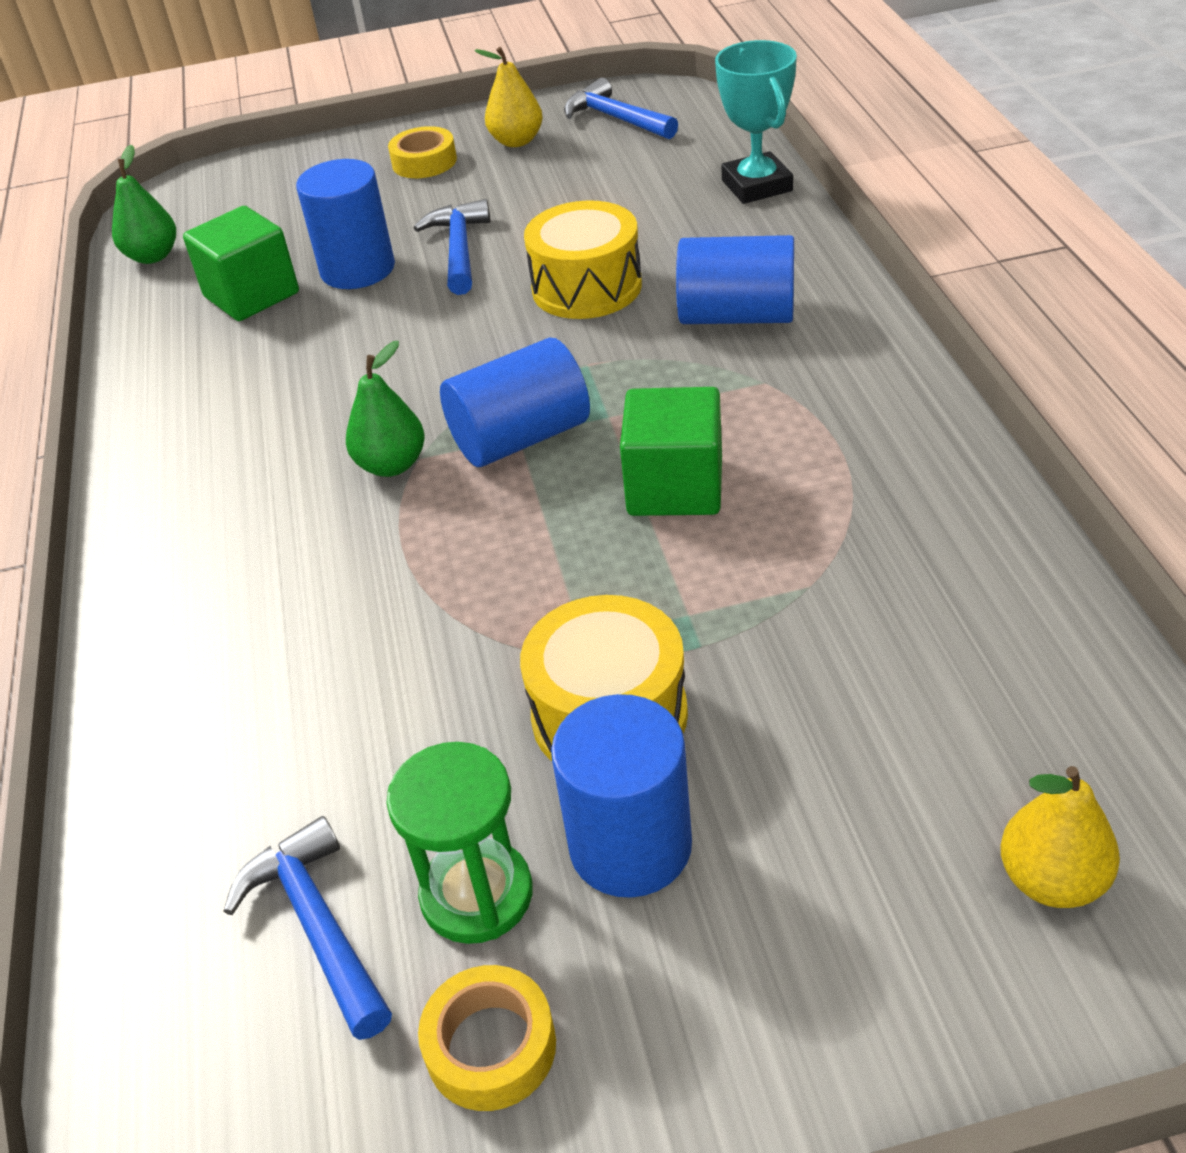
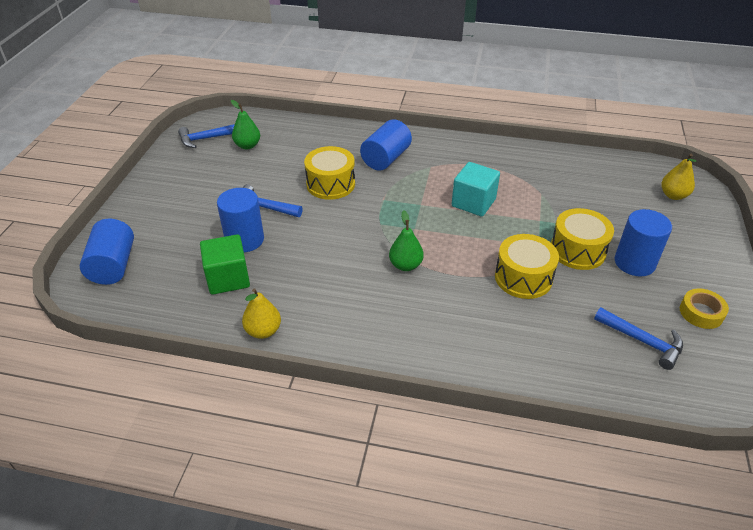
camera: 70 degrees left, 0 degrees up
(153, 256) = (145, 307): green pear -> green pear (247, 145)
(317, 925) = (642, 341): blue hammer -> blue hammer turned 135 degrees counterclockwise
(424, 162) = (171, 197): yellow tape -> none
(446, 645) = (523, 278): none -> yellow drum
(477, 894) = (642, 300): green hourglass -> none
(516, 141) = (189, 167): yellow pear -> yellow pear (263, 331)
(520, 438) = (416, 228): blue cylinder -> blue cylinder (113, 265)
(675, 487) = (473, 202): green cube -> turquoise cube
(757, 186) = (304, 126): turquoise trophy -> none

